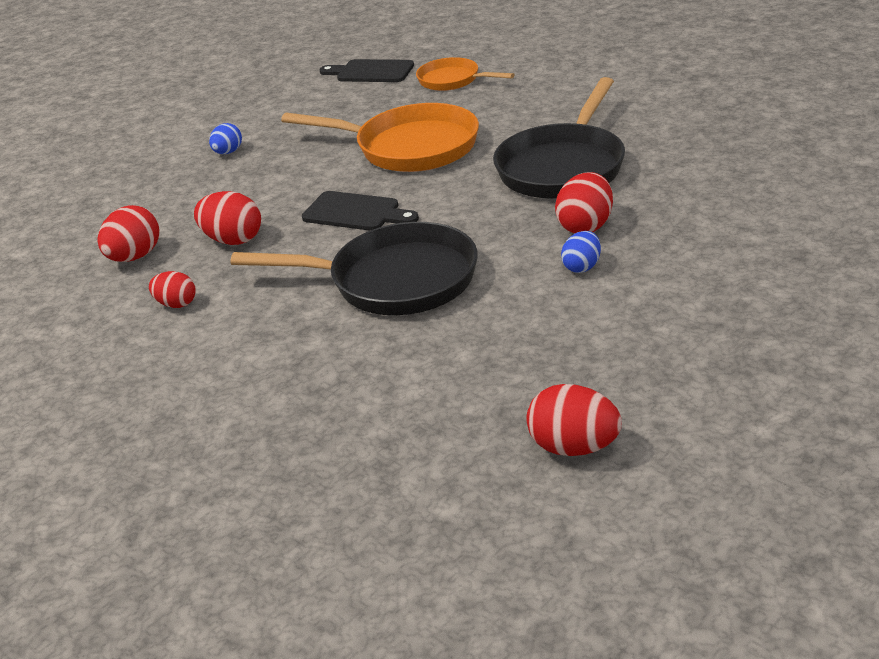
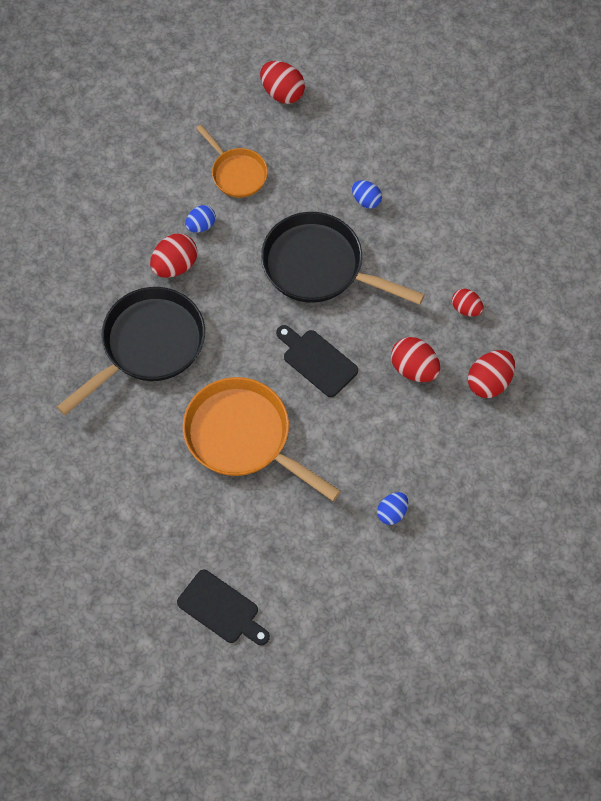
camera: 165 degrees left, 30 degrees up
(359, 362) = (366, 200): none -> blue egg
(452, 80) = (158, 543): orange pan -> orange pan (237, 173)

